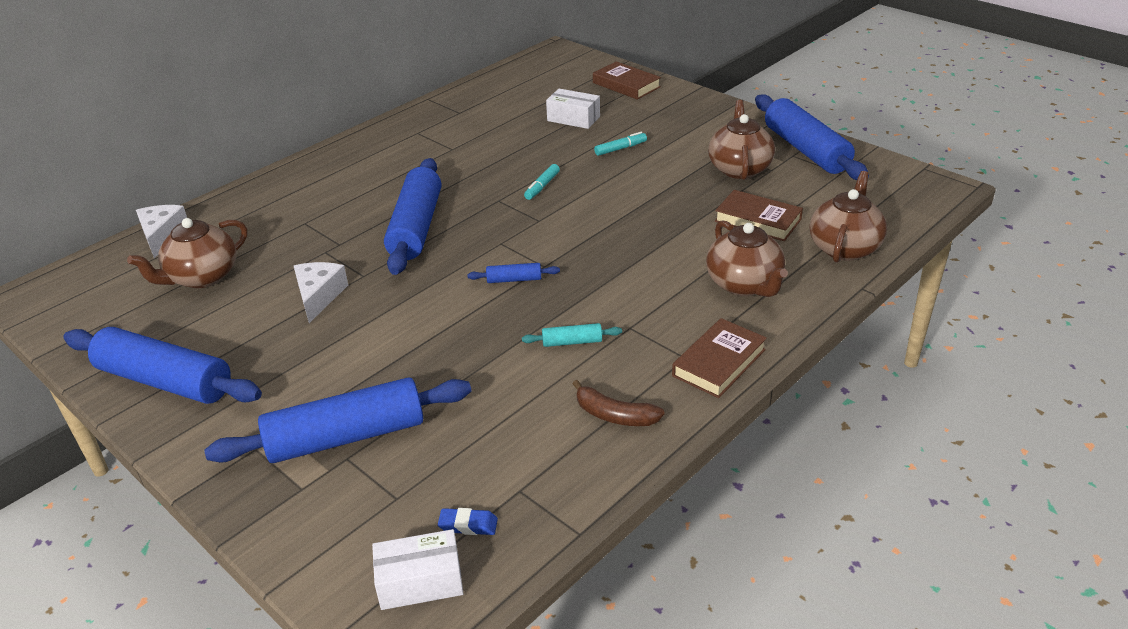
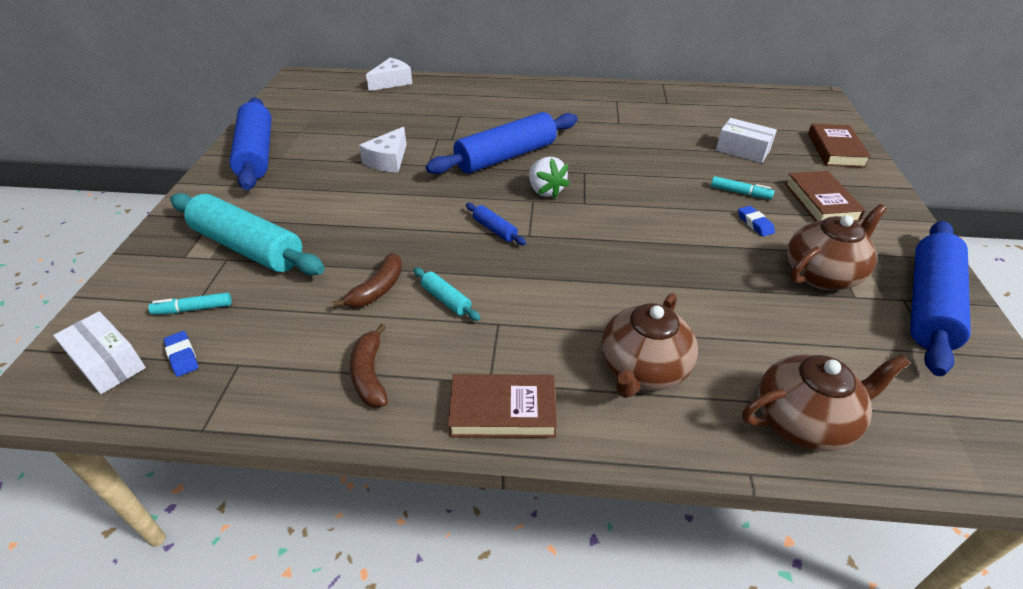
camera: 50 degrees right, 5 degrees up
(202, 277) = (366, 113): brown teapot -> none
(319, 296) = (388, 160): white cheese -> white cheese turned 150 degrees clockwise
(346, 437) = (248, 247): blue rolling pin -> turquoise rolling pin
(496, 231) = (545, 191): none -> white strawberry
(514, 374) = (378, 289): none -> brown banana
(542, 186) = (629, 182): turquoise marker -> turquoise marker (193, 309)
(573, 119) = (742, 150): white box -> white box turned 45 degrees counterclockwise
(661, 163) = (755, 224): none -> blue eraser
(758, 220) = (757, 328): brown book -> brown book (821, 202)

